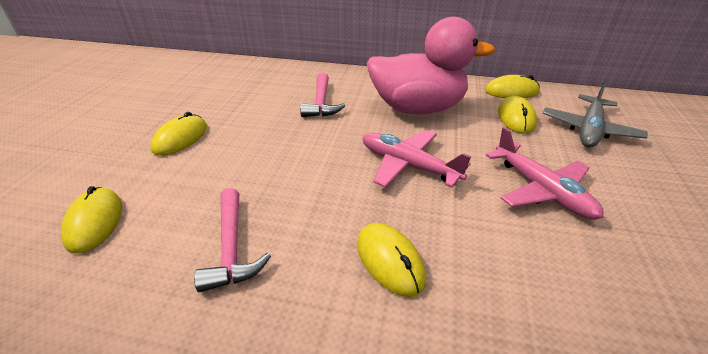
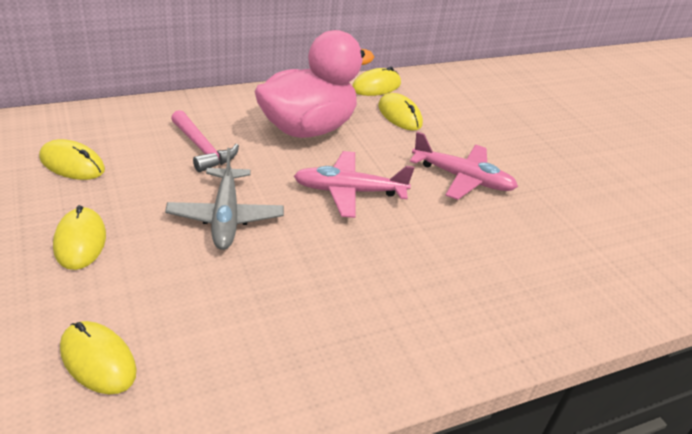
camera: 40 degrees left, 0 degrees up
(232, 248) = (270, 321): pink hammer -> none
(390, 260) = (402, 275): yellow mouse -> yellow mouse (72, 164)
(589, 130) = (461, 111): grey plane -> grey plane (225, 217)

